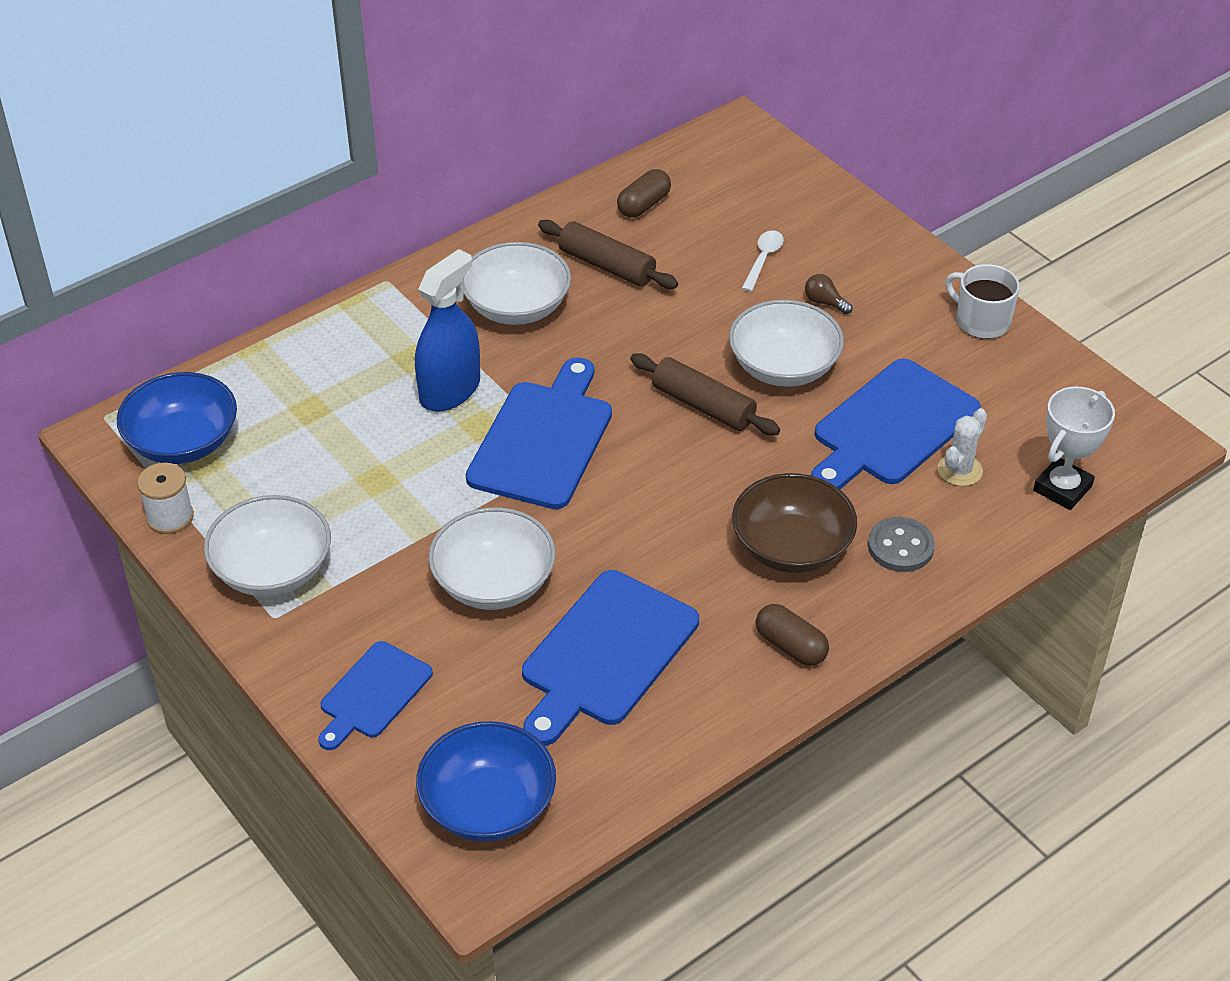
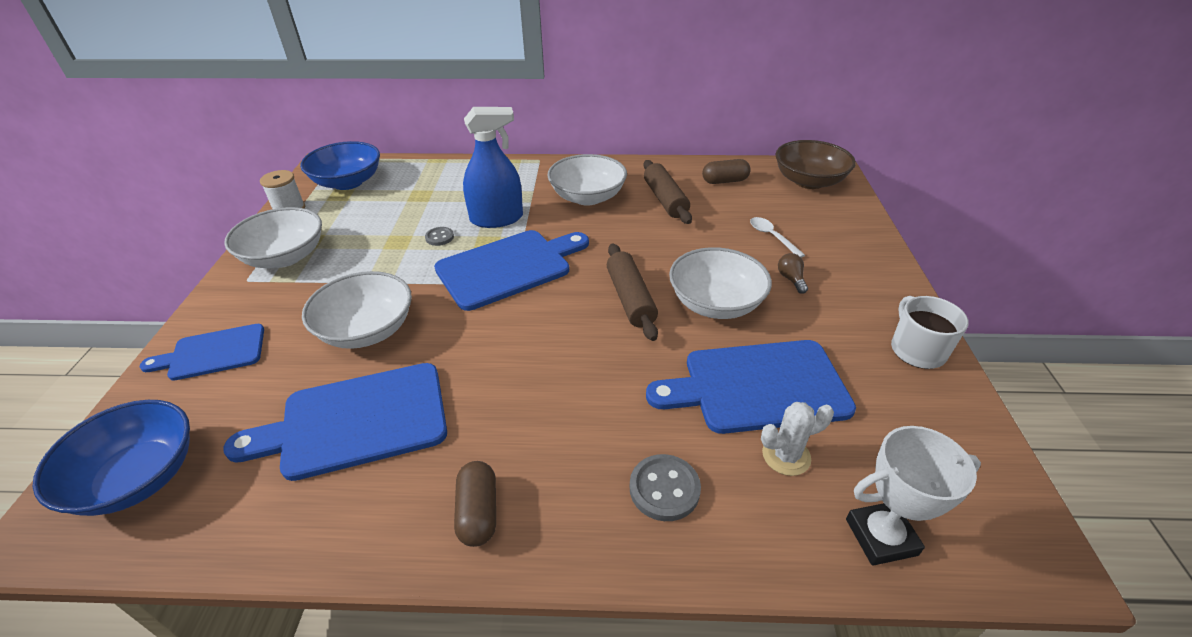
camera: 40 degrees right, 5 degrees down
(418, 448) = (439, 237): none -> grey button
(763, 259) = (772, 237): white spoon -> white spoon turned 90 degrees counterclockwise
(791, 547) = (576, 430): brown bowl -> brown bowl (809, 181)

